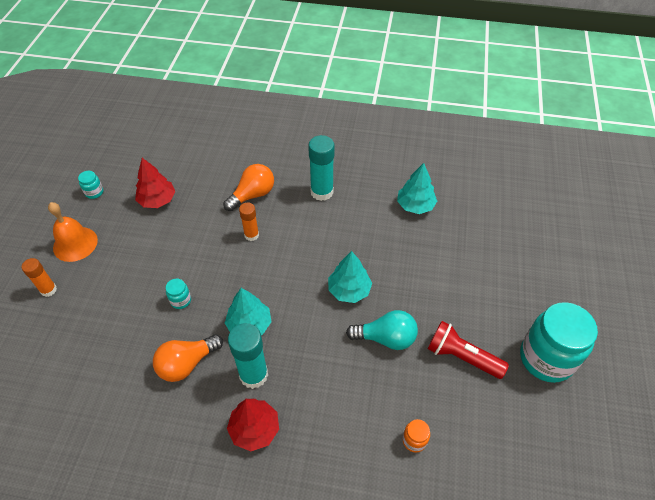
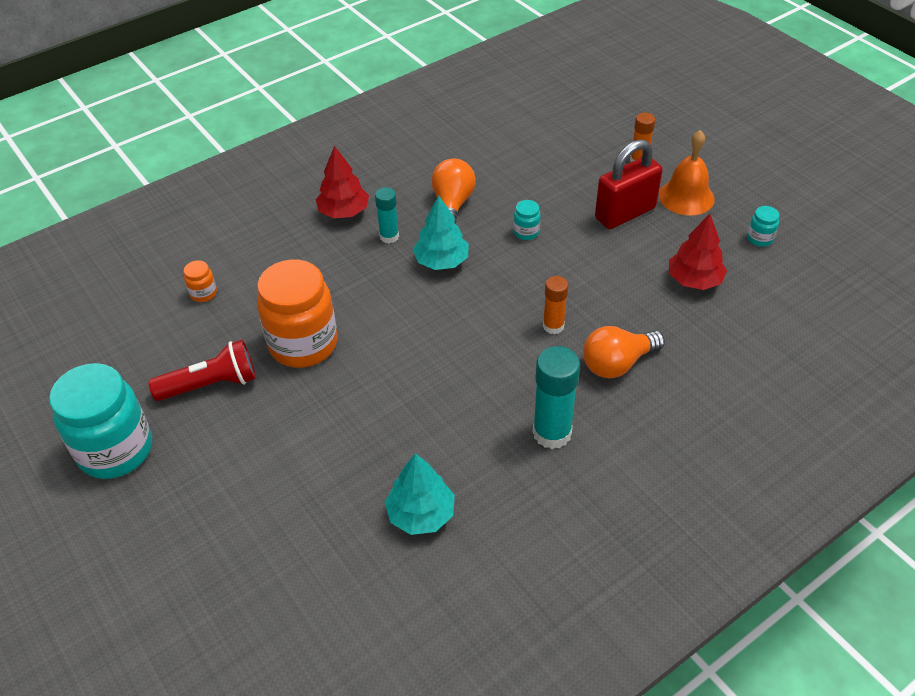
camera: 135 degrees right, 5 degrees down
(118, 263) = (625, 213): none -> red padlock
(252, 195) = (617, 364): orange light bulb -> orange light bulb turned 60 degrees clockwise
(253, 375) = (389, 236): turquoise glue stick -> turquoise glue stick, size x0.60
(349, 290) = (387, 356): turquoise tree -> none
(386, 338) = (303, 344): turquoise light bulb -> orange jar

